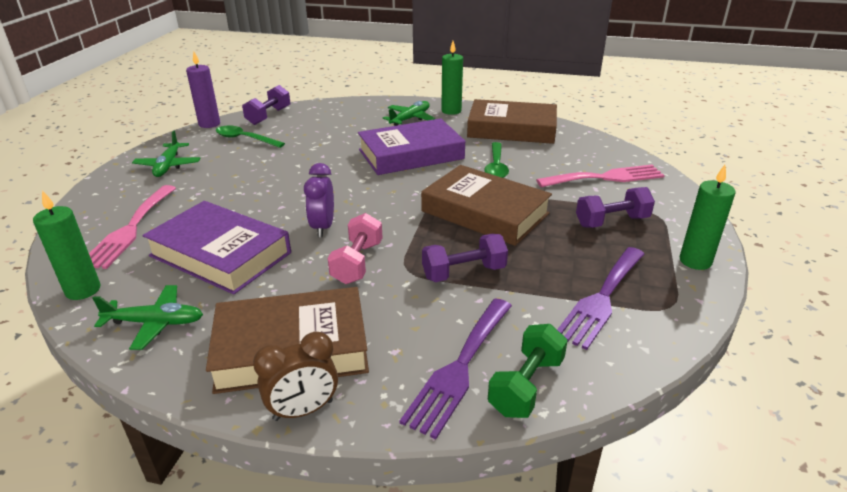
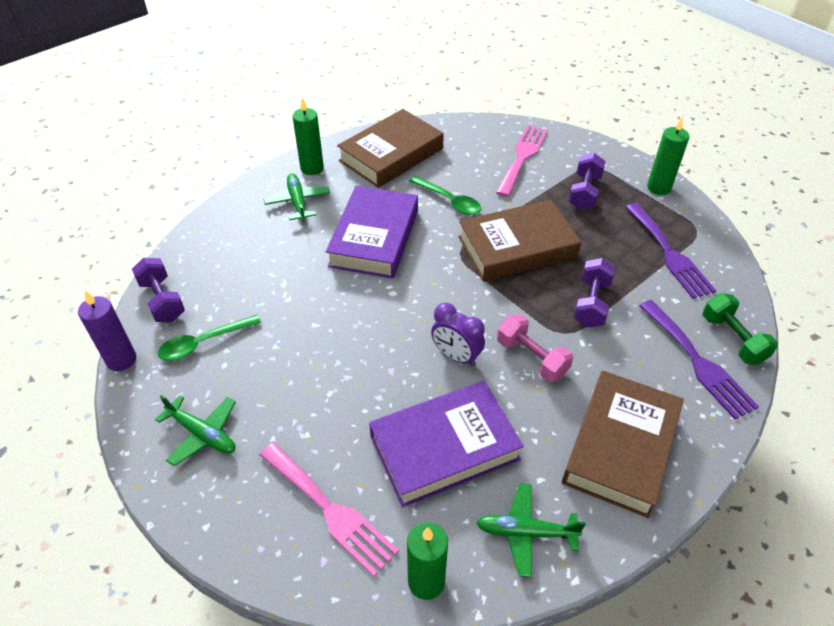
camera: 55 degrees left, 15 degrees up
(155, 323) = (525, 532): green plane -> green plane turned 120 degrees counterclockwise
(303, 410) = (695, 467): brown clock -> none

